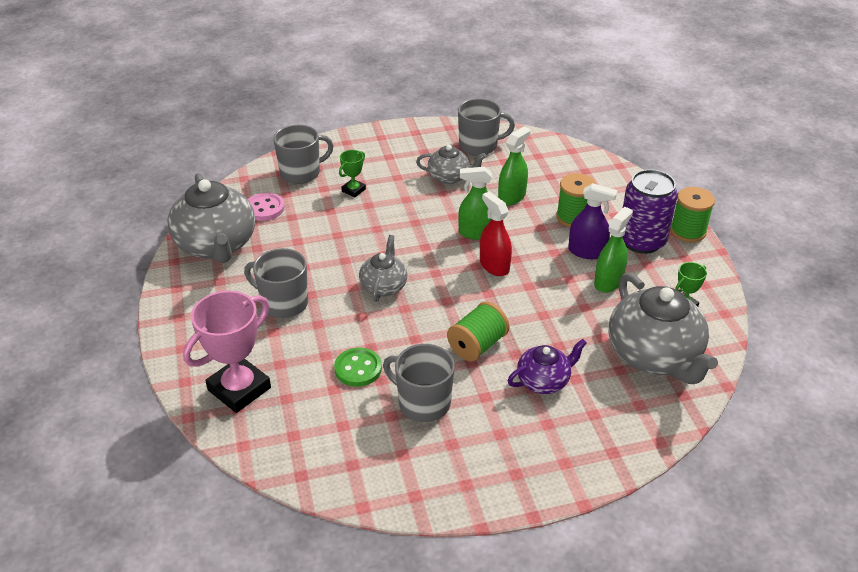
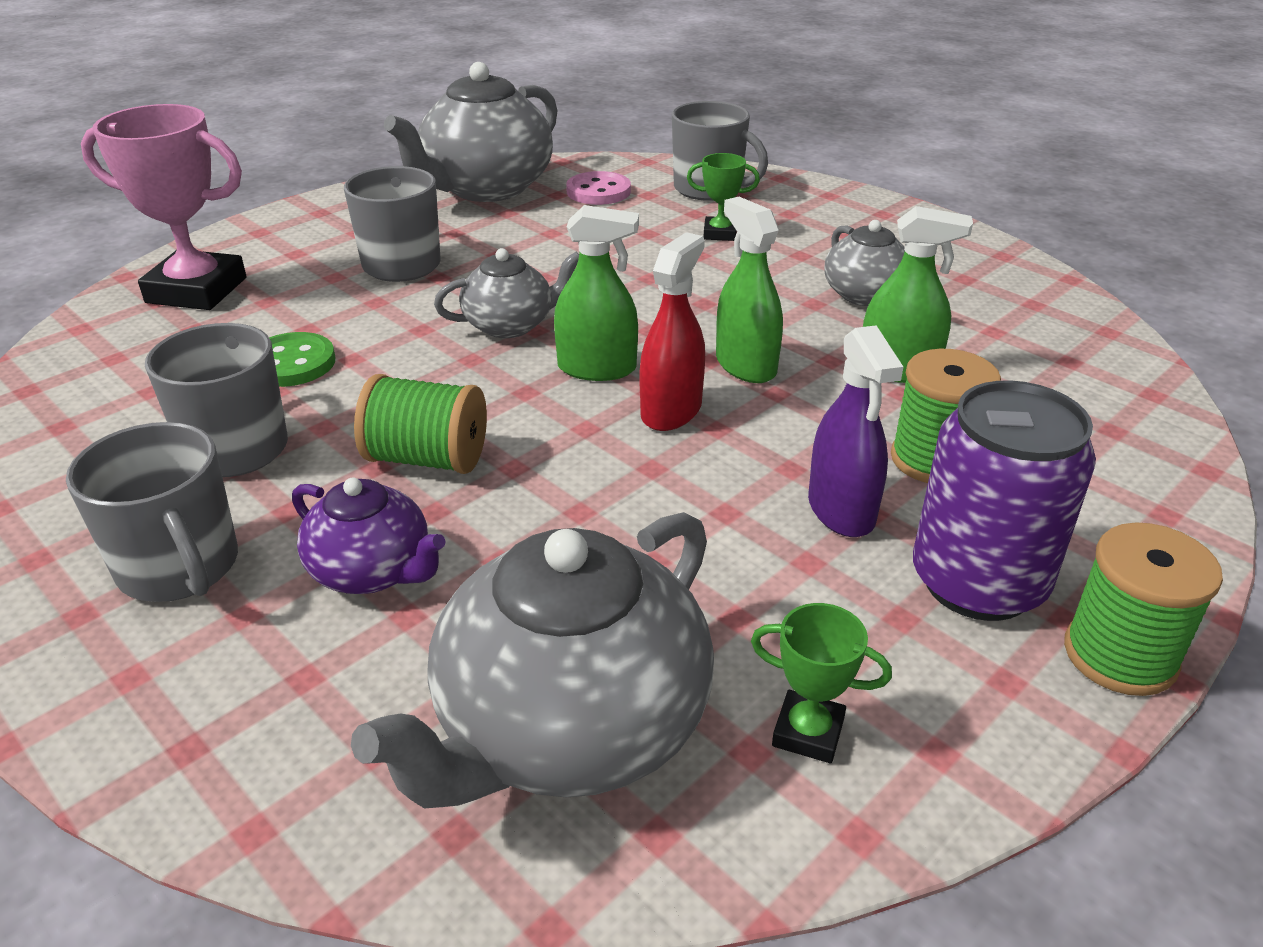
camera: 60 degrees right, 5 degrees down
(479, 146) = (998, 295): grey mug -> grey mug (180, 567)
(608, 282) = (771, 571): green spray bottle -> green spray bottle (597, 368)

